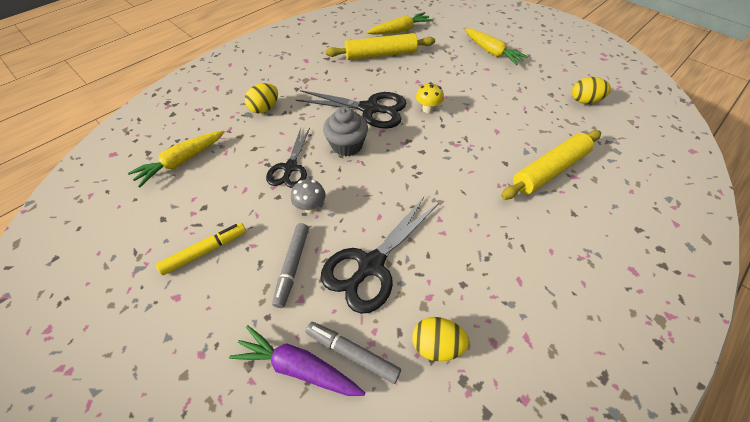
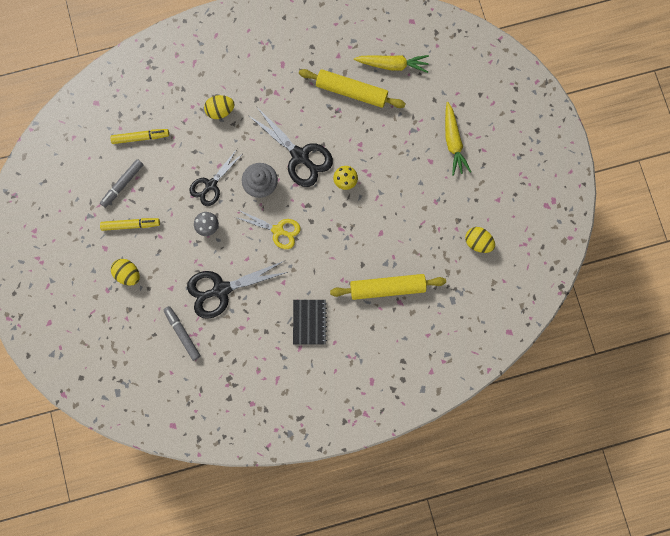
camera: 30 degrees right, 25 degrees up
(182, 161) = (140, 137): yellow carrot -> yellow marker
(293, 266) = (176, 264): grey marker -> grey marker (123, 184)
(298, 367) = (152, 324): purple carrot -> none
(394, 174) = (278, 230): none -> yellow scissors
(436, 344) = (227, 354): yellow egg -> yellow egg (128, 274)
(504, 244) = (309, 322): none -> black notebook

